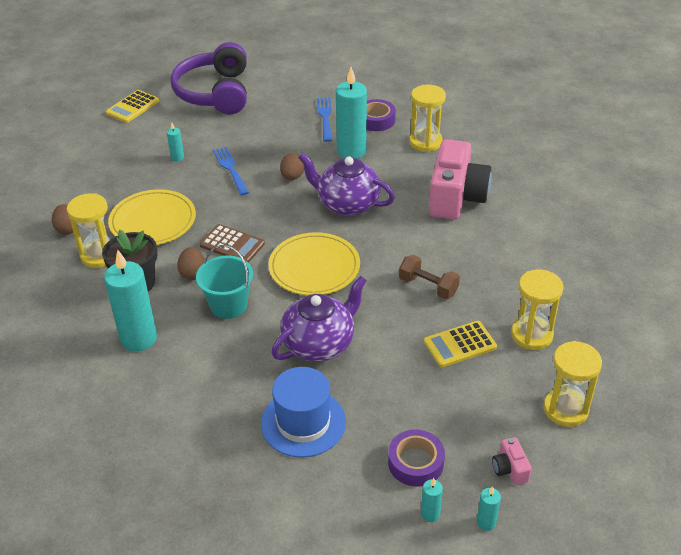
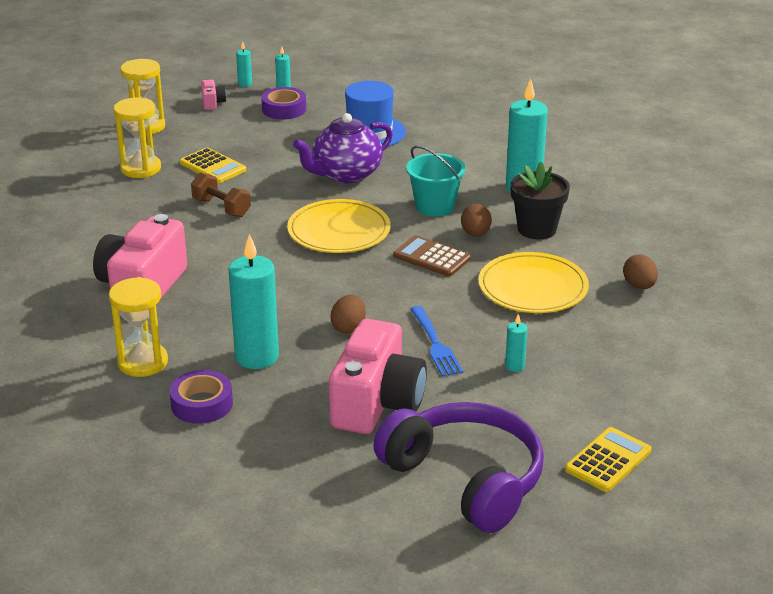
camera: 175 degrees left, 10 degrees down
(99, 255) = (588, 257): yellow hourglass -> none
(215, 93) = (466, 479): purple headphones -> purple headphones turned 45 degrees counterclockwise
(268, 128) = (377, 403): none -> pink camera
(325, 117) = (281, 415): blue fork -> none
(347, 204) = (283, 289): purple teapot -> none
(460, 344) = (212, 166): yellow calculator -> yellow calculator turned 60 degrees clockwise

